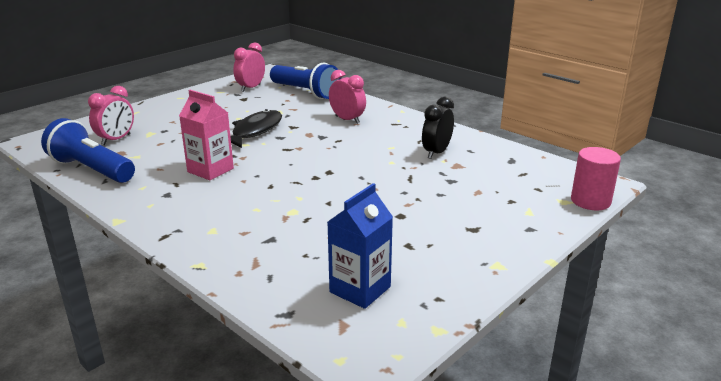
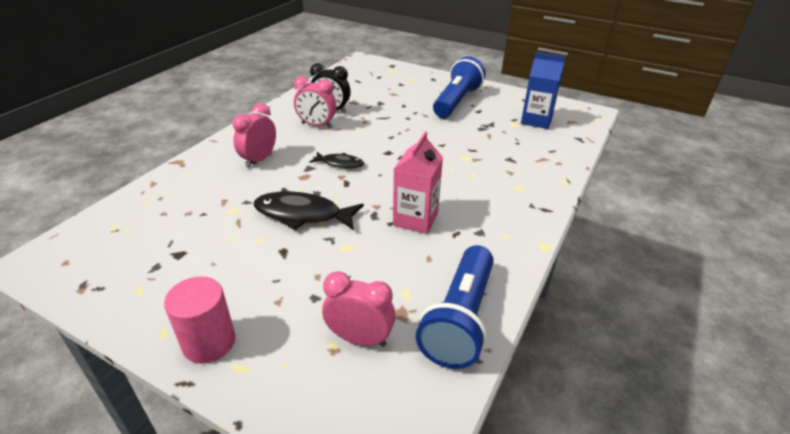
camera: 105 degrees left, 10 degrees up
(251, 88) = (125, 259): pink clock -> pink clock (317, 125)
(305, 92) = (158, 203): blue flashlight -> blue flashlight (456, 101)
(321, 149) = (340, 163): none -> black fish
(590, 201) = (388, 64): pink cylinder -> pink cylinder (209, 342)

